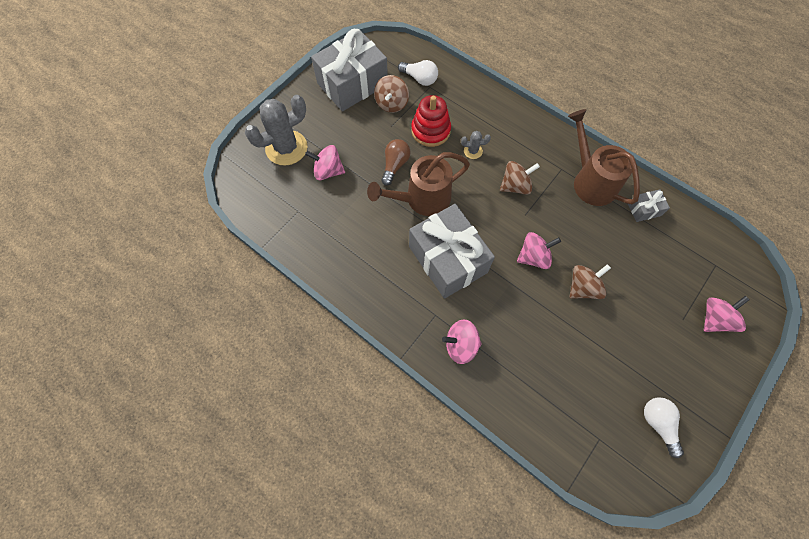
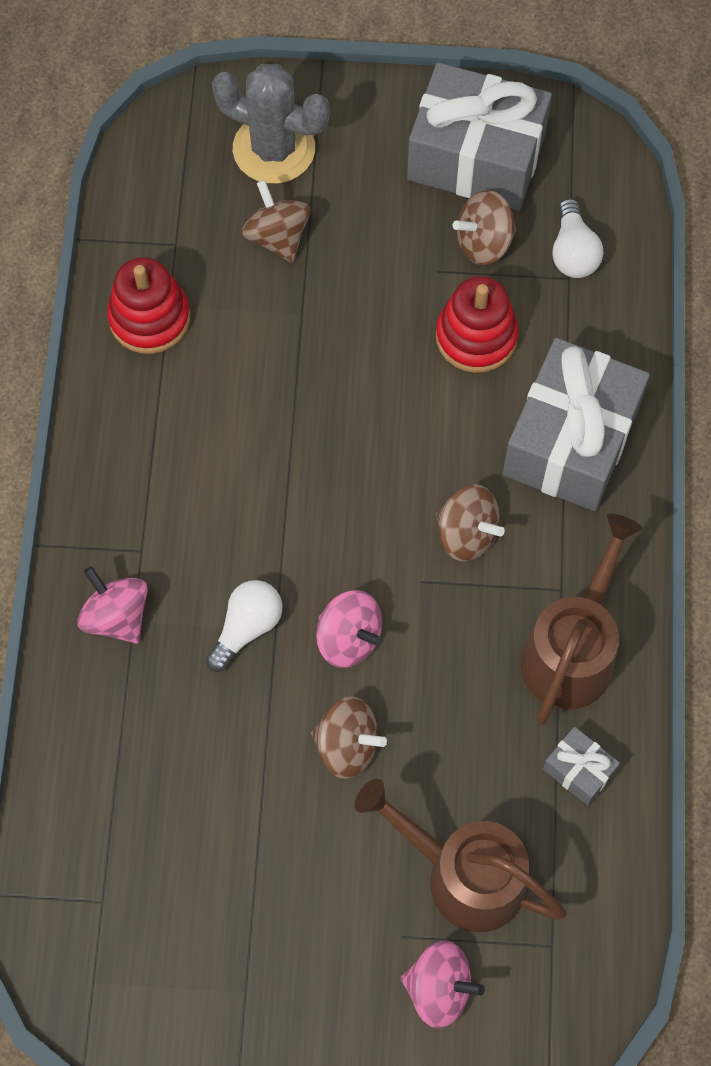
camera: 55 degrees right, 0 degrees up
(325, 242) = (149, 318): none -> red stacking toy
(328, 171) = (277, 237): pink spinning top -> brown spinning top
(395, 165) = (364, 326): brown light bulb -> none
(422, 199) = (330, 406): brown watering can -> brown watering can (462, 875)
(447, 259) = (249, 511): grey gift -> grey gift (571, 441)
(473, 151) = (486, 427): grey cactus -> none
(658, 423) = (186, 978): white light bulb -> white light bulb (247, 628)

